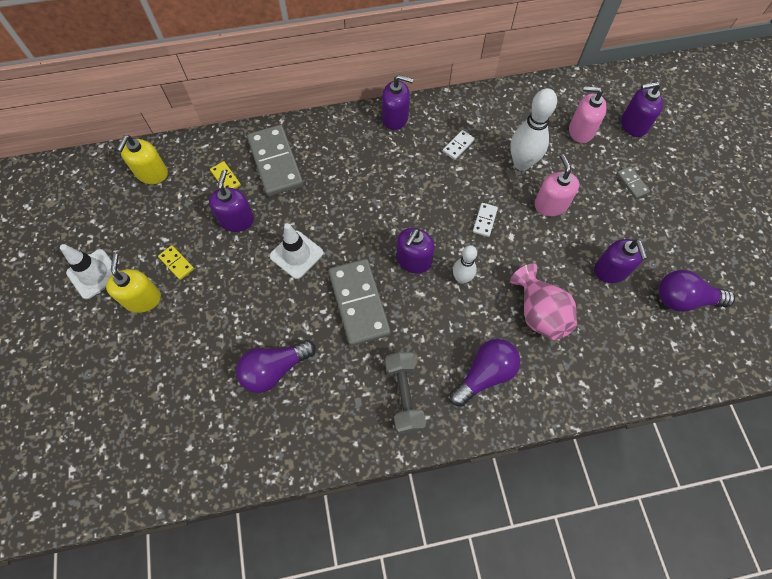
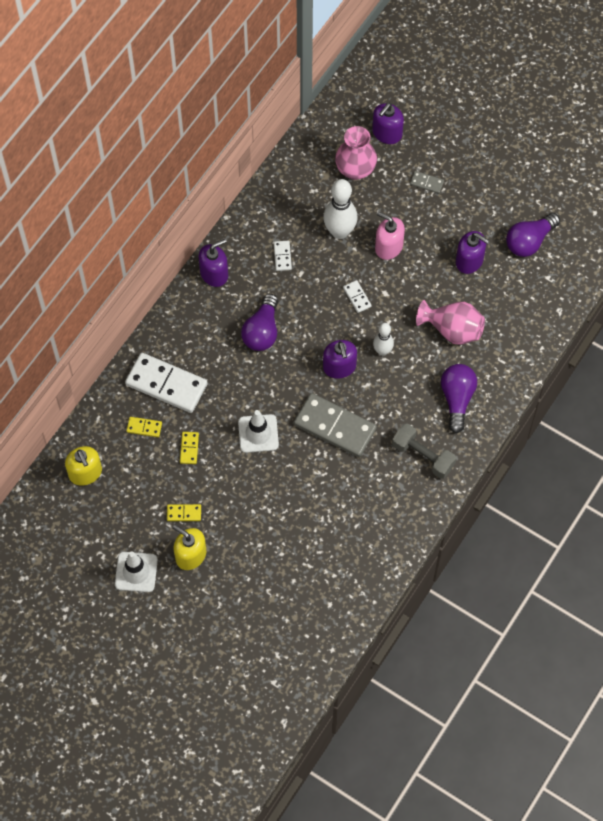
camera: 45 degrees left, 0 degrees up
(237, 220) = (189, 448): purple soap dispenser -> yellow domino
(274, 369) = (328, 515): purple light bulb -> purple light bulb (262, 331)
(275, 162) = (166, 384): grey domino -> white domino
(581, 131) = (355, 169): pink soap dispenser -> pink vase

